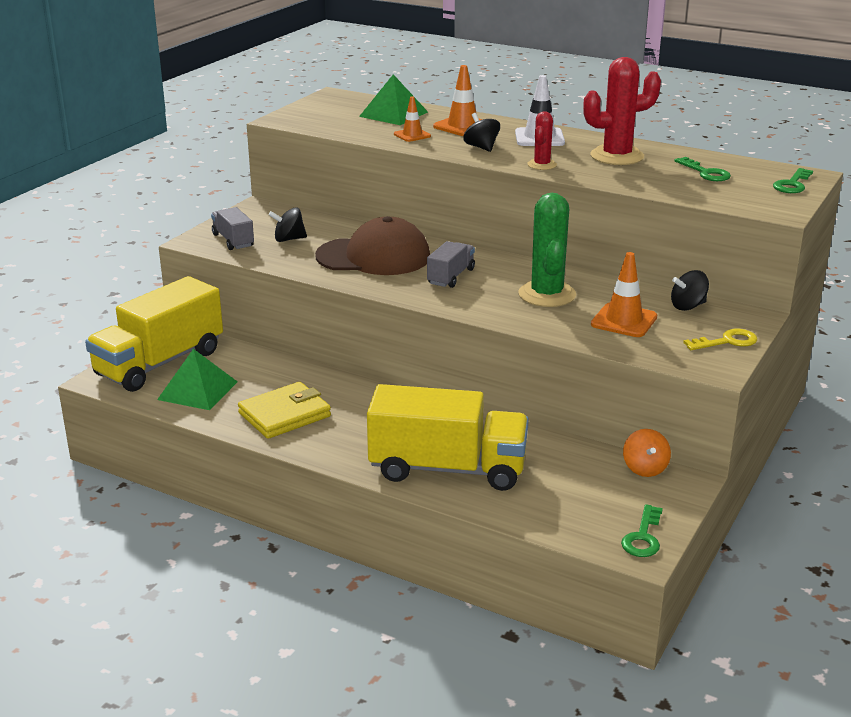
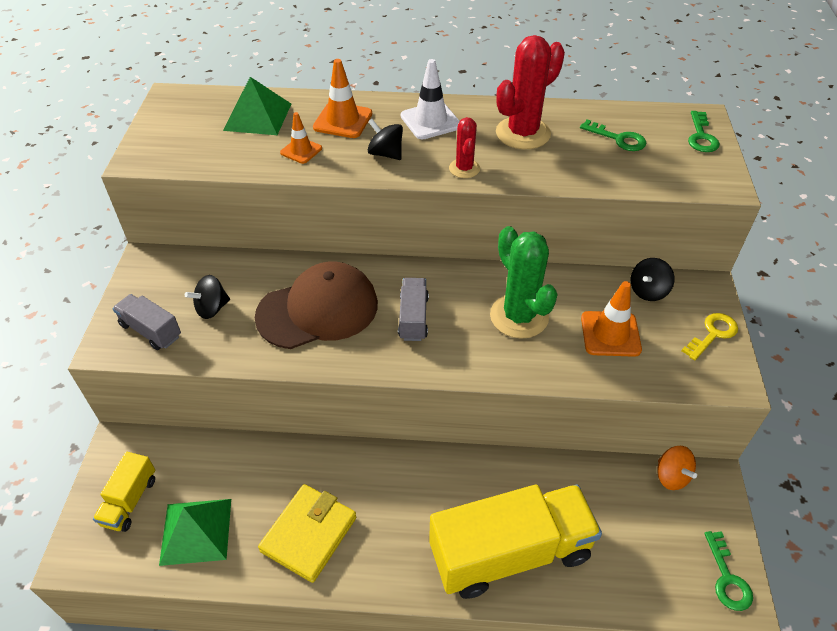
camera: 25 degrees left, 20 degrees up
(159, 363) = (130, 501): yellow truck -> yellow truck, size x0.47

